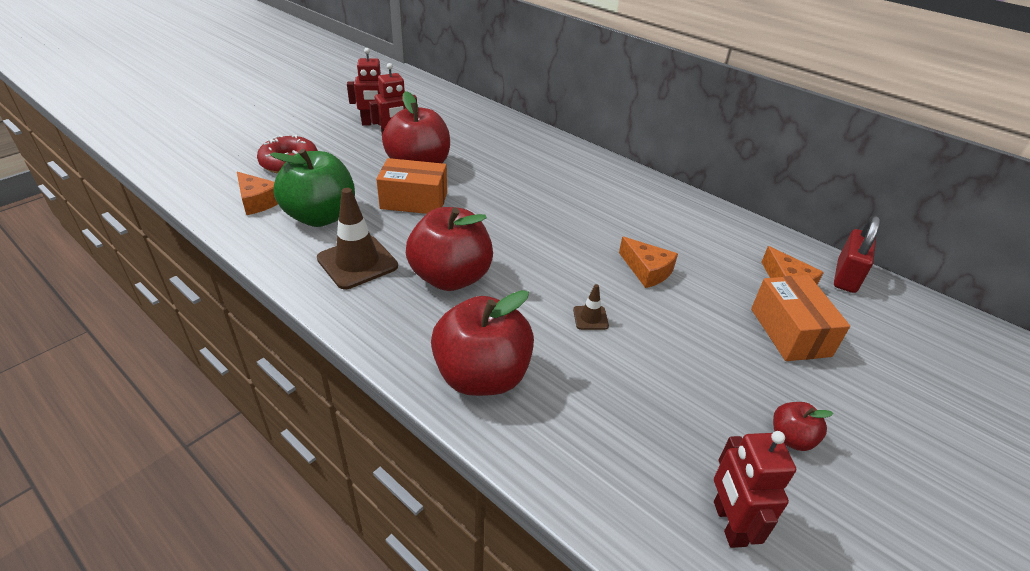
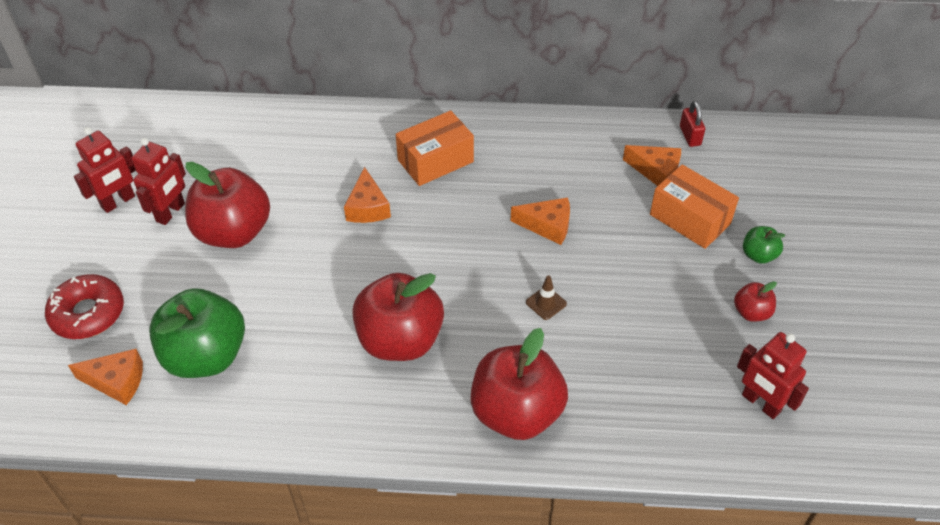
camera: 35 degrees left, 10 degrees up
(357, 262) = (302, 381): brown traffic cone -> none
(414, 201) = (276, 278): orange box -> orange box (435, 161)
(520, 194) = (367, 207): none -> orange cheese
(842, 397) = (758, 255): none -> green apple
(846, 276) = (690, 136): red padlock -> red padlock, size x0.64

